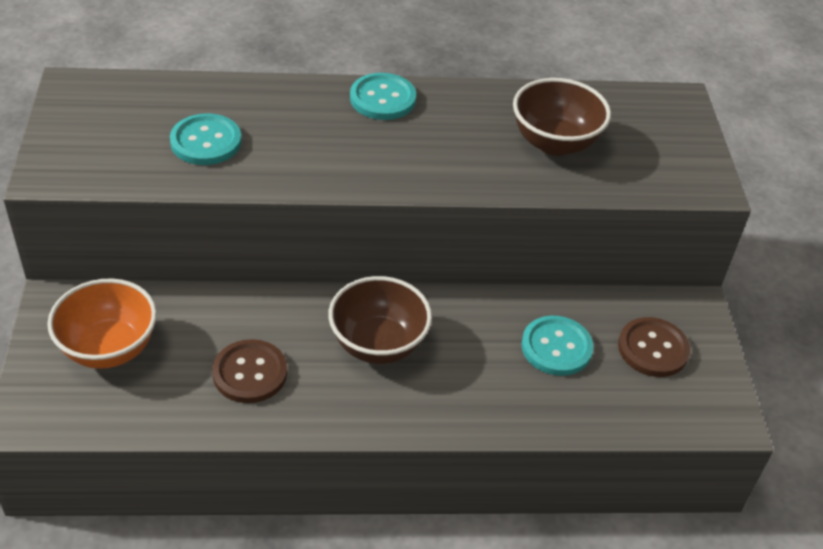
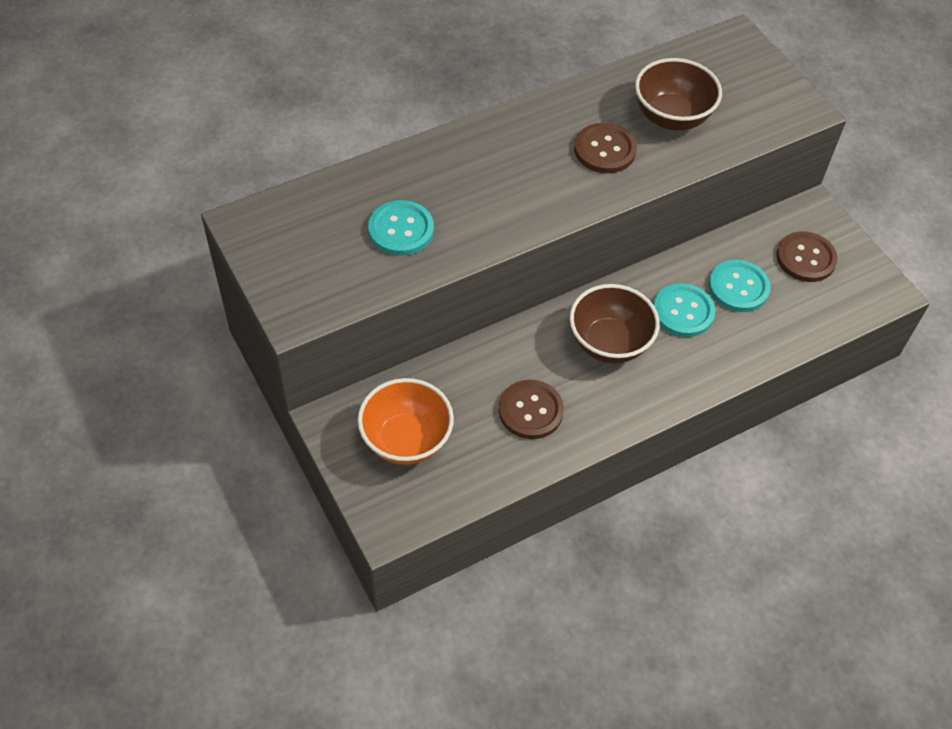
camera: 25 degrees left, 10 degrees up
(382, 99) = (511, 129): turquoise button -> turquoise button (683, 312)
(461, 147) = (604, 150): none -> brown button

